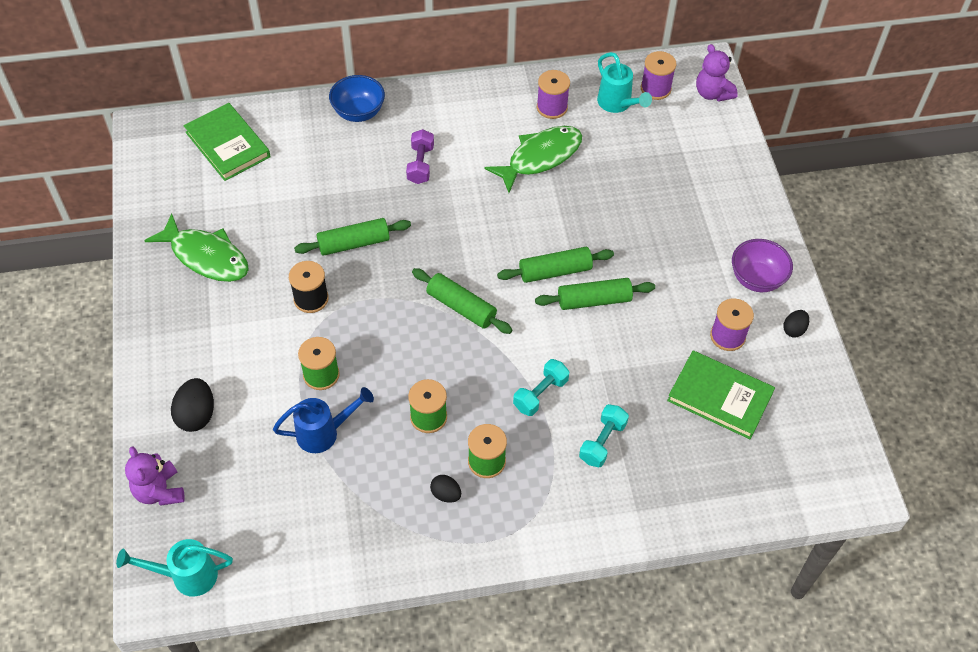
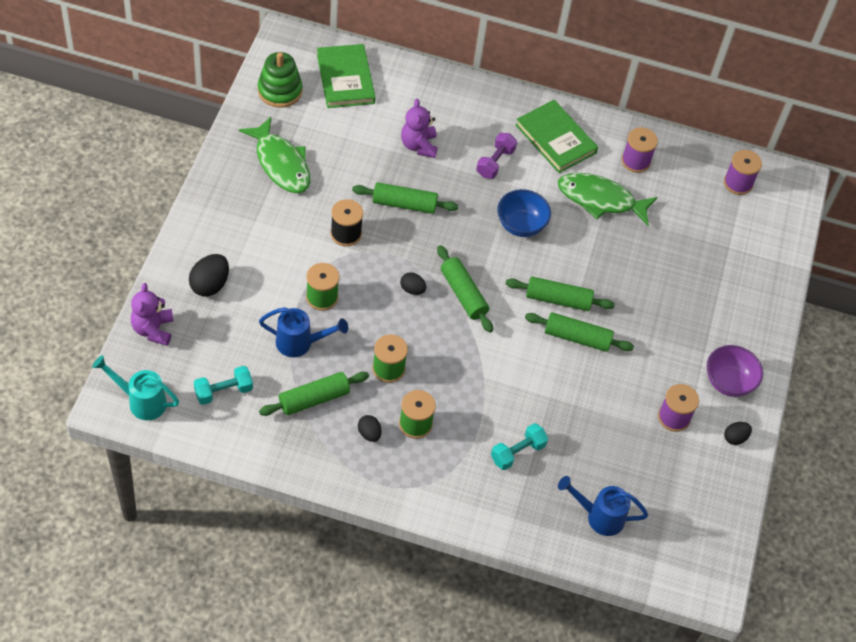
camera: 20 degrees right, 0 degrees up
(166, 184) = (280, 91): none -> green stacking toy
(358, 112) = (467, 96): blue bowl -> blue bowl (521, 225)
(370, 485) = (314, 399): none -> green rolling pin
(408, 325) = (412, 289): none -> black egg
(540, 157) = (600, 200): green fish -> green fish turned 150 degrees counterclockwise
(540, 394) = (489, 392): turquoise dumbbell -> turquoise dumbbell (223, 391)
(617, 104) = (695, 183): turquoise watering can -> none
(712, 93) = (787, 209): purple teddy bear -> purple teddy bear (419, 145)
(715, 469) = (598, 516): none -> blue watering can
(720, 397) = (637, 462): green book -> green book (555, 139)

